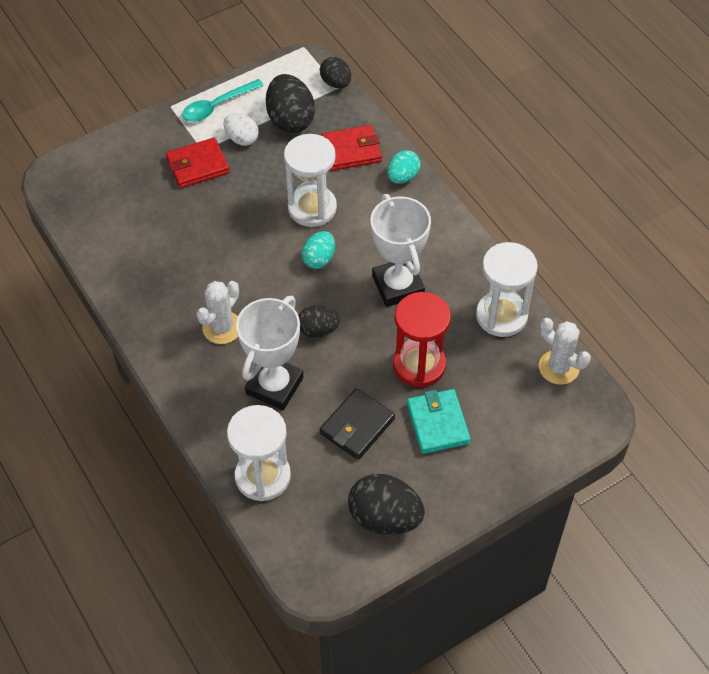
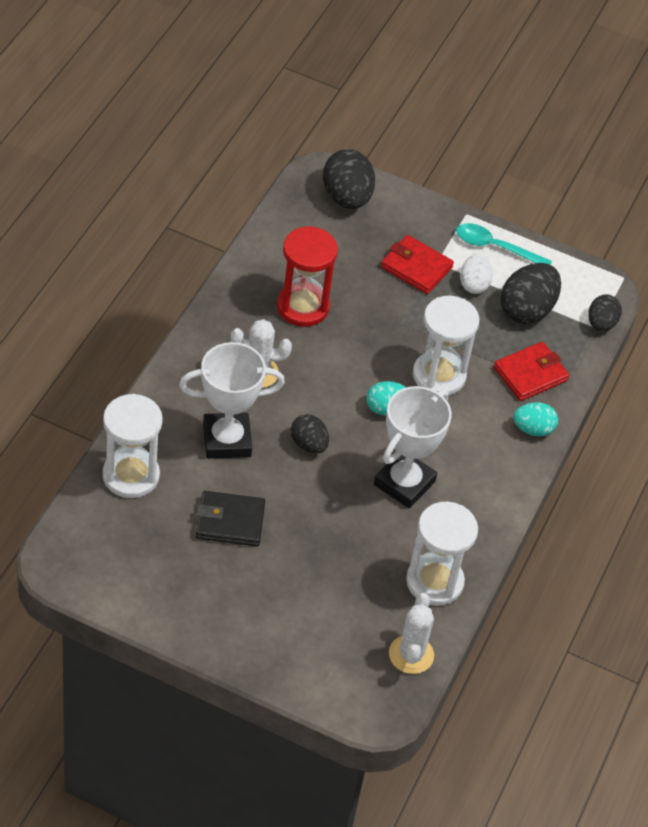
camera: 50 degrees right, 5 degrees down
(351, 150) = (530, 374): red wallet -> red wallet turned 75 degrees counterclockwise
(385, 517) = (152, 586): black egg -> black egg (347, 197)
(419, 365) = (330, 539): red hourglass -> red hourglass (303, 307)
(437, 423) = (277, 582): turquoise wallet -> none

